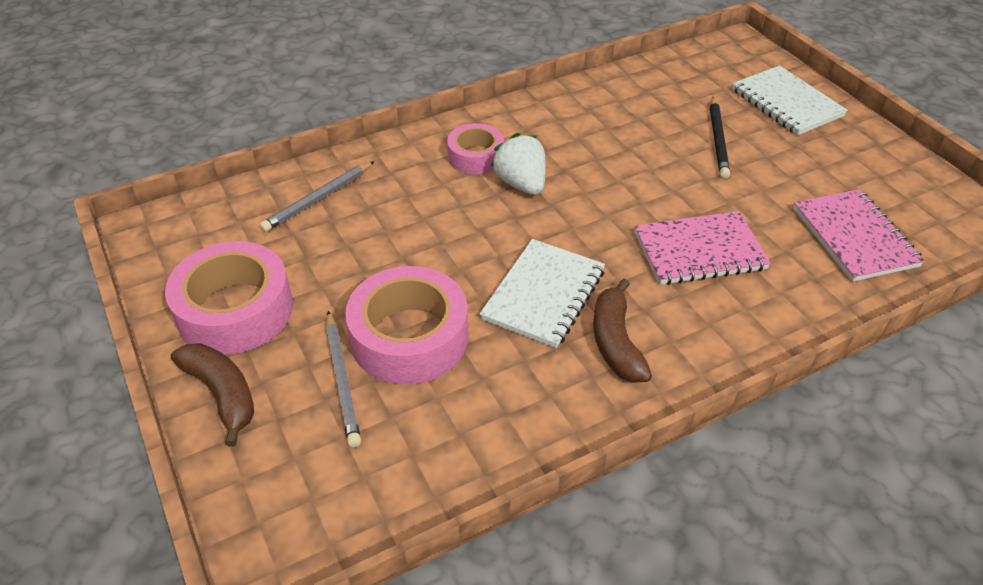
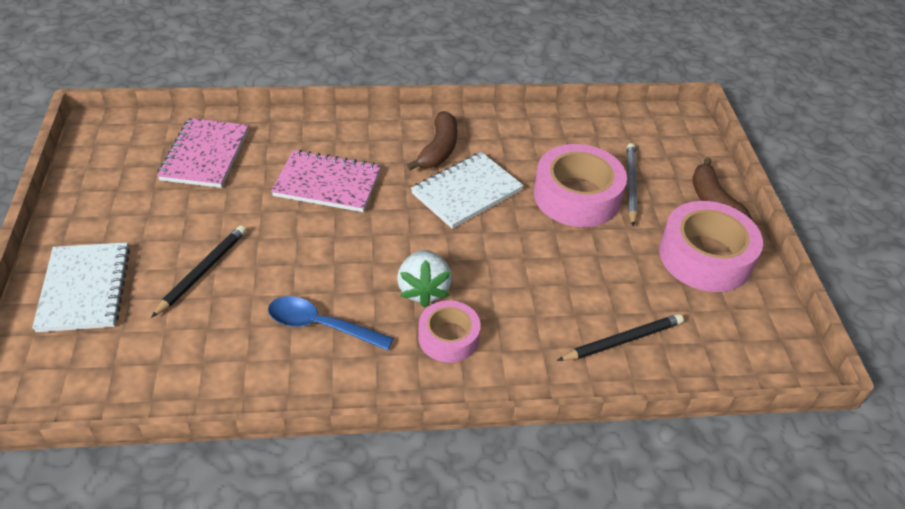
camera: 160 degrees left, 0 degrees up
(318, 199) = (622, 340): grey pencil -> black pencil
(584, 134) = (321, 326): none -> blue spoon

